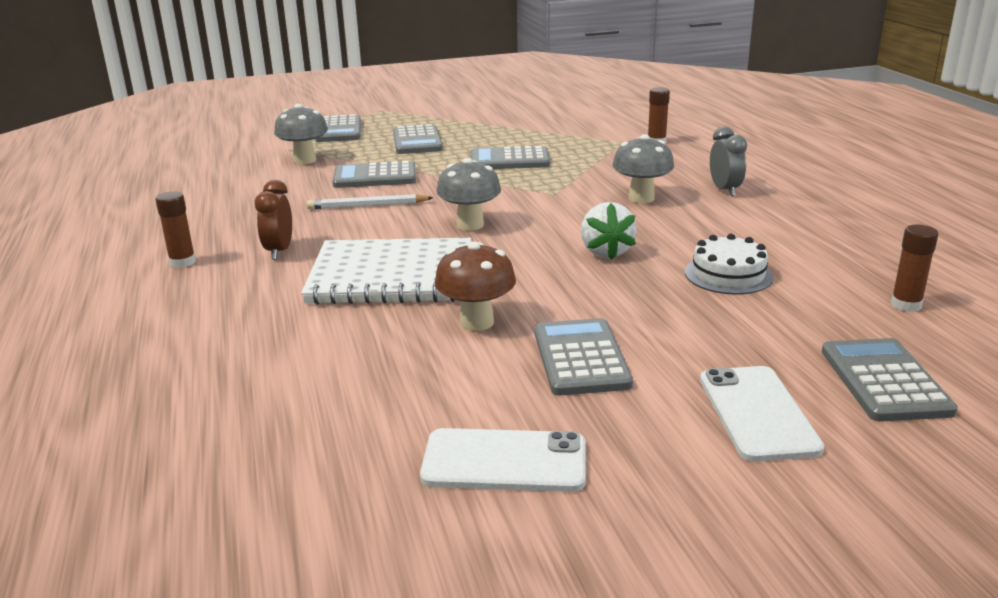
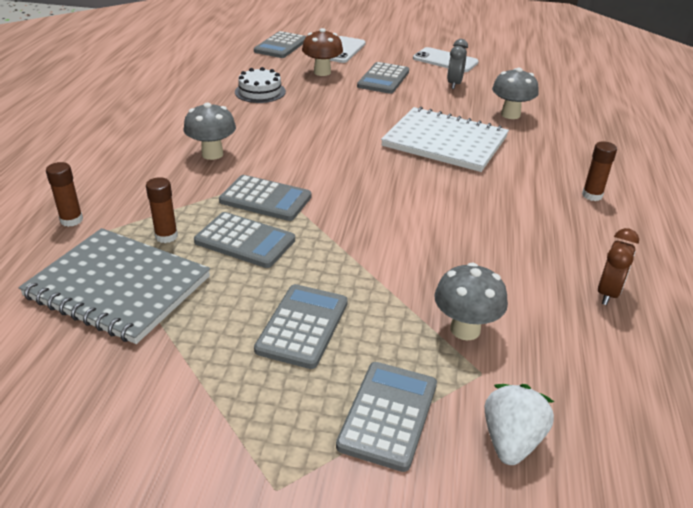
camera: 155 degrees left, 10 degrees up
(279, 251) = (516, 184): brown clock -> brown clock (608, 293)
(368, 205) = (428, 215): white pencil -> none
(375, 177) = (399, 260): grey calculator -> grey calculator (265, 199)
(470, 225) = (362, 167): grey mushroom -> grey mushroom (510, 114)
(477, 322) = (416, 104): brown mushroom -> brown mushroom (322, 72)
(557, 129) = (118, 287): none -> grey notebook
(606, 252) = (301, 121): white strawberry -> white strawberry (511, 441)
(725, 190) = (144, 143): grey clock -> grey clock (454, 84)
(906, 305) = (213, 61): brown glue stick -> brown glue stick (166, 236)

